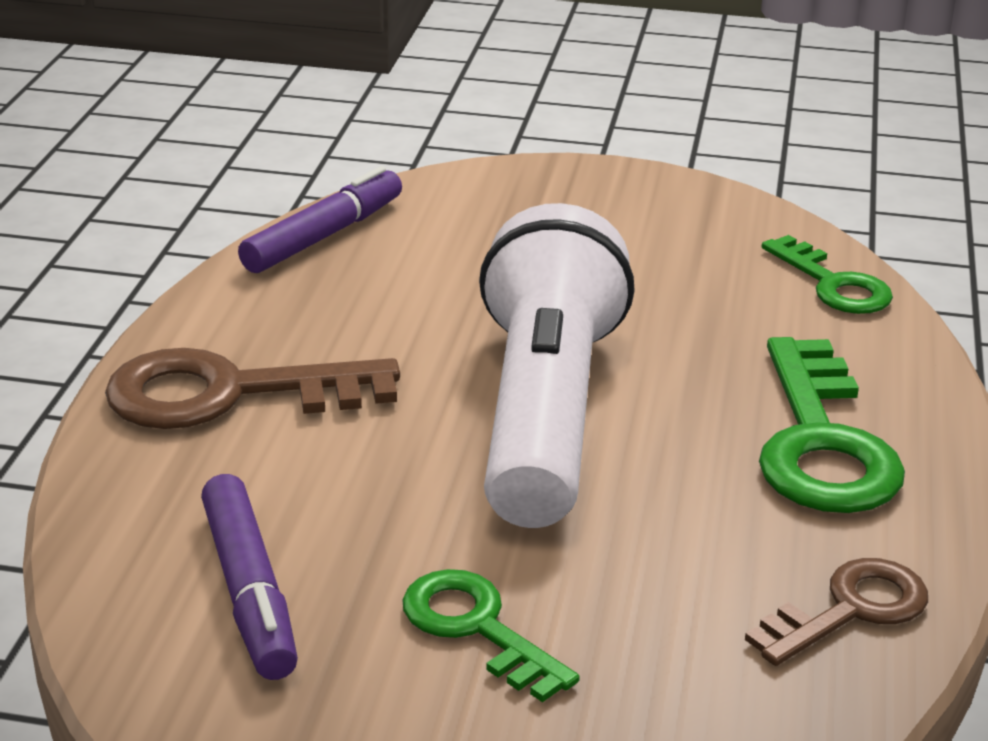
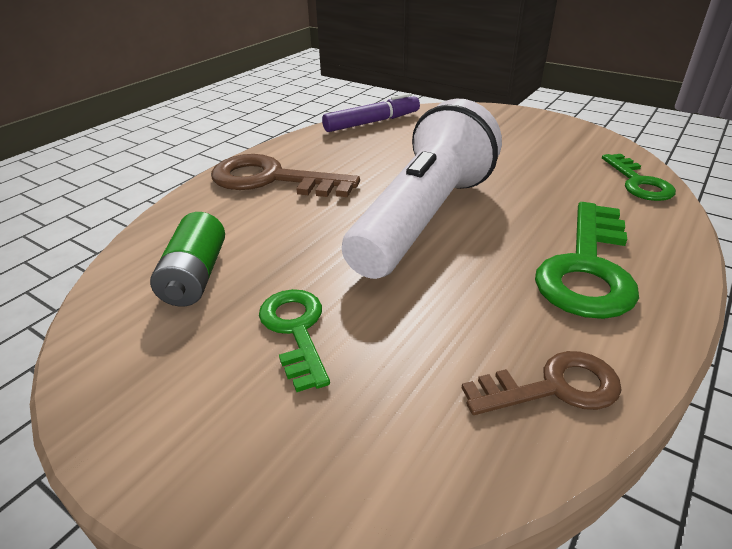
camera: 25 degrees right, 5 degrees up
(250, 592) = (195, 276): purple marker -> green battery

